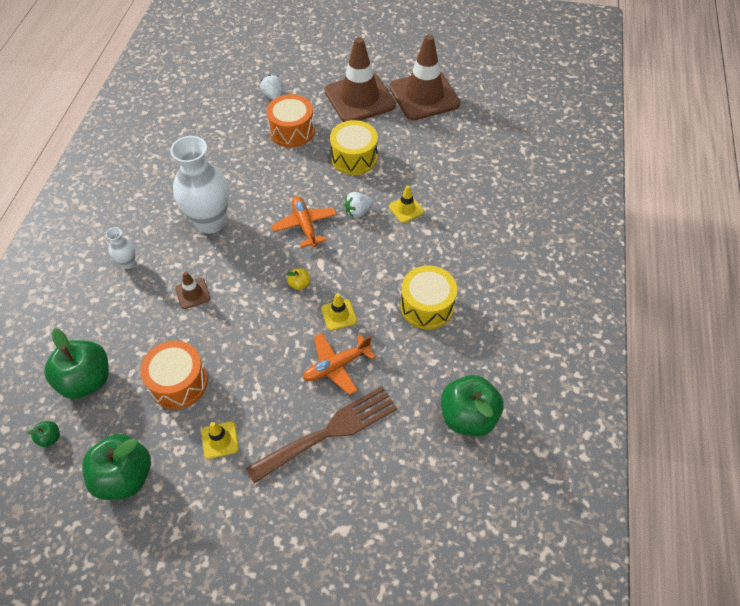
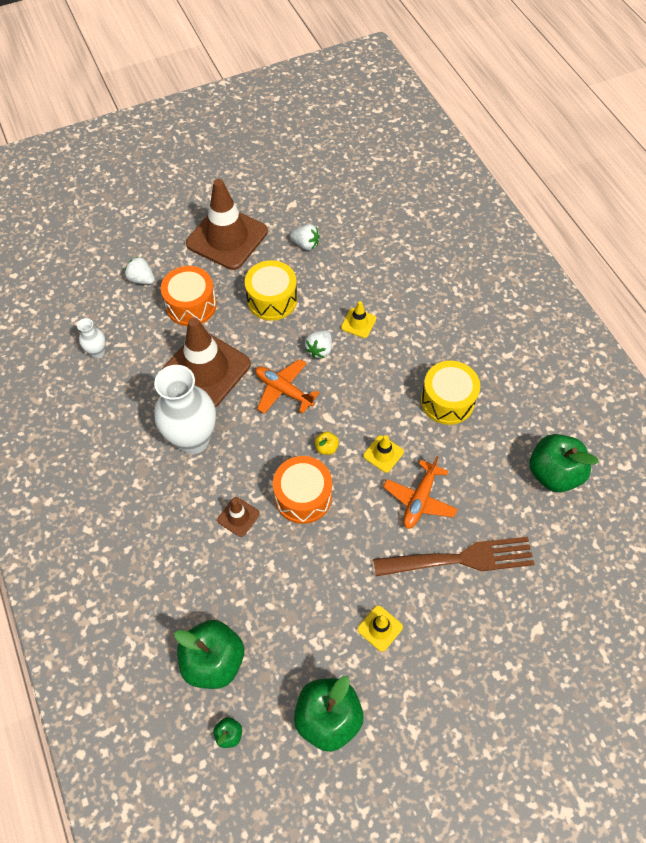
camera: 35 degrees left, 5 degrees up
(128, 263) = (149, 527): white vase -> white vase (98, 352)
(179, 382) = (299, 604): orange drum -> orange drum (303, 496)
(329, 431) = (461, 558): brown fork -> brown fork turned 60 degrees clockwise
(415, 132) = (305, 244): none -> white strawberry
(424, 96) = (284, 204): brown traffic cone -> brown traffic cone (205, 370)

